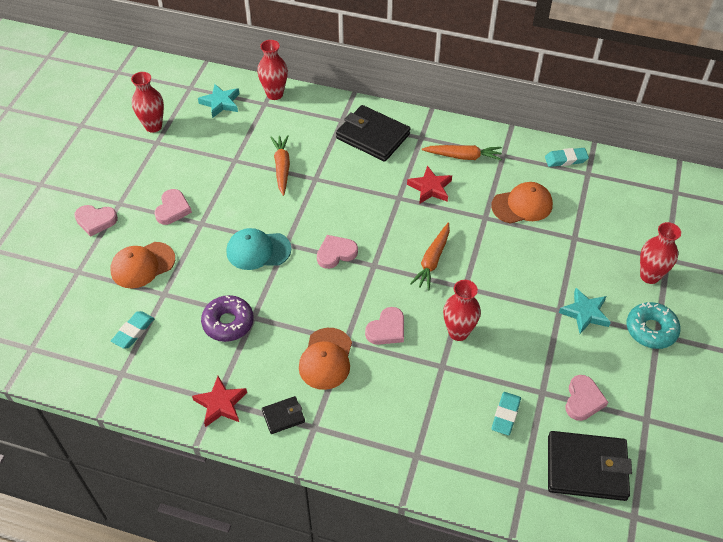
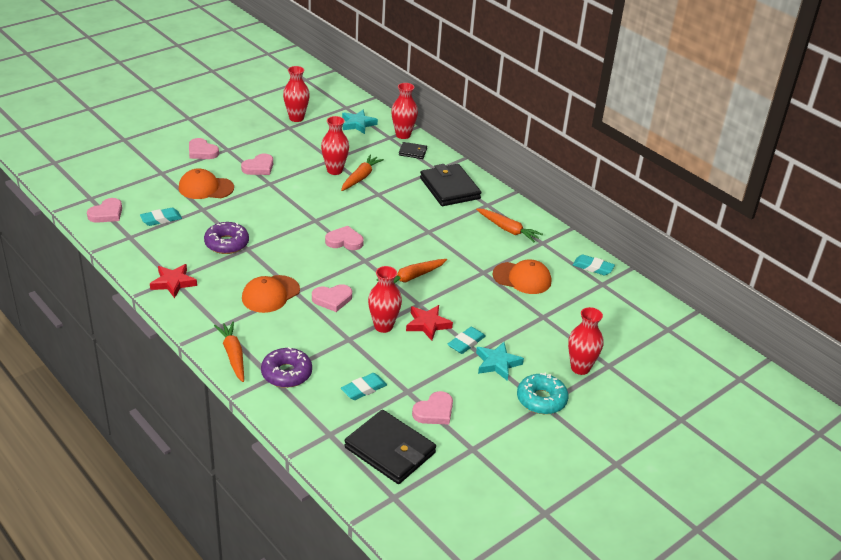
camera: 30 degrees right, 15 degrees down
(68, 358) = (106, 213): none -> pink heart
(250, 172) = (334, 170): none -> red vase
(258, 250) = (291, 215): turquoise cap -> none
(283, 416) = (206, 310): black wallet -> black wallet (412, 152)
(358, 454) = (233, 355): none -> orange carrot
(425, 443) = (286, 373): none -> purple donut
(430, 188) = (459, 236): red star -> red star (427, 324)
(541, 306) = (466, 343): none -> turquoise eraser

